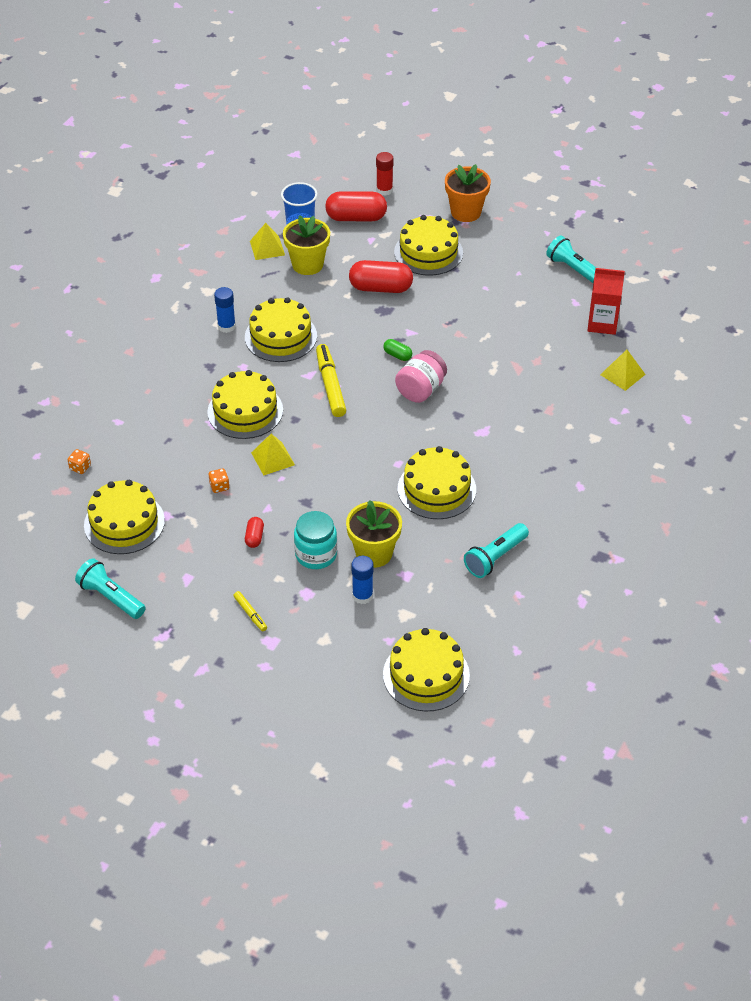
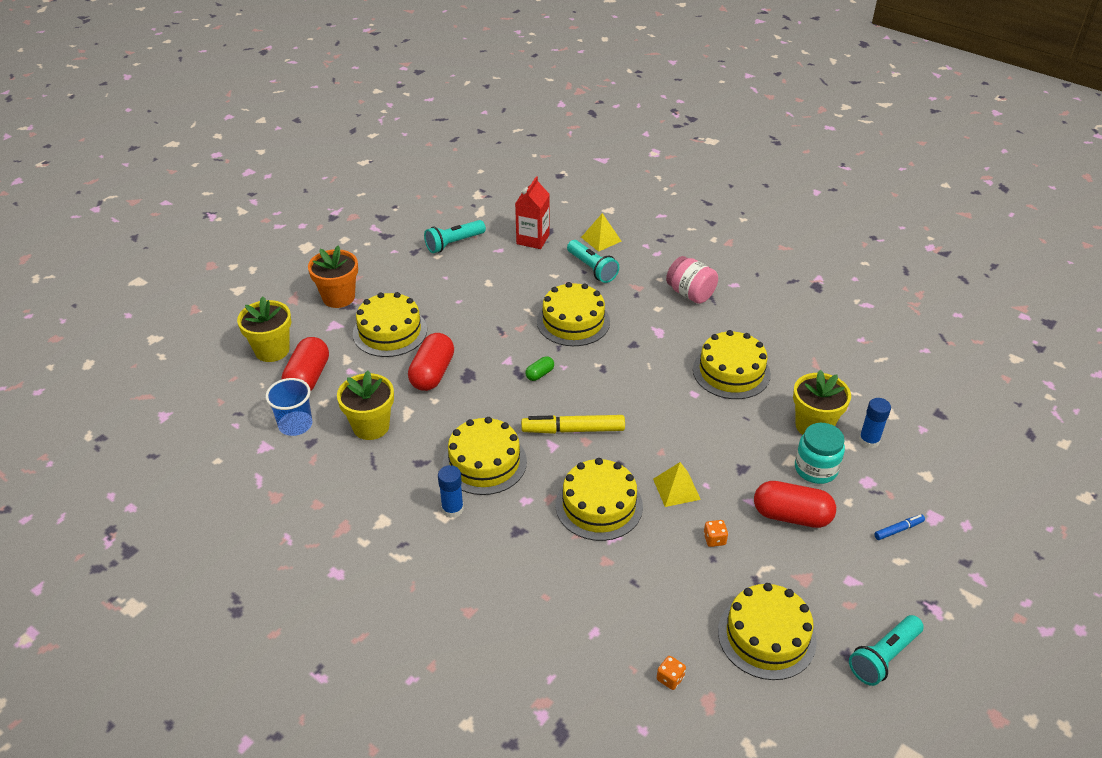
camera: 80 degrees left, 5 degrees down
(250, 614) = (898, 530): yellow marker -> blue marker
(254, 537) = (791, 516): red capsule -> red capsule, size x2.08
(267, 248) = (326, 458): yellow pyramid -> none
(384, 190) = (272, 350): red glue stick -> yellow flower pot
(421, 390) = (594, 364): pink jar -> pink jar (690, 293)
(426, 675) = (960, 409): yellow cake -> yellow cake (573, 321)
(495, 558) = (819, 347): turquoise flashlight -> turquoise flashlight (592, 269)

